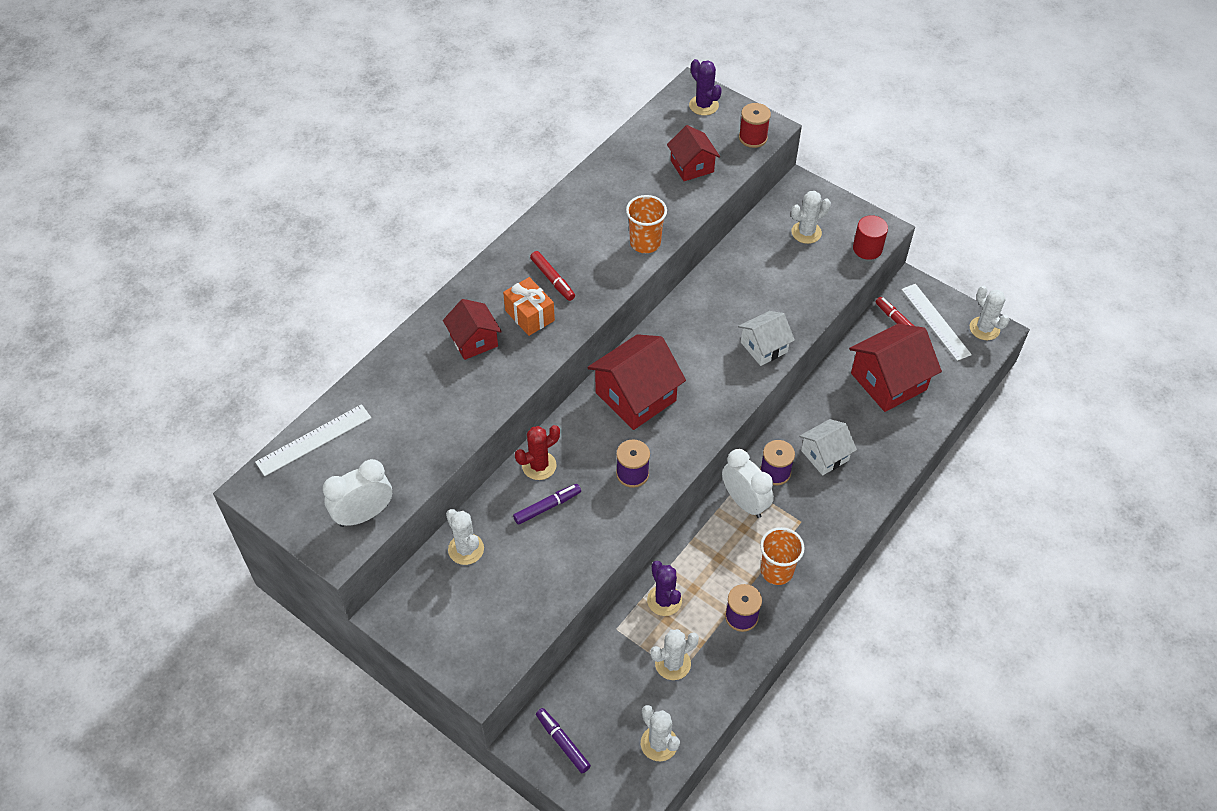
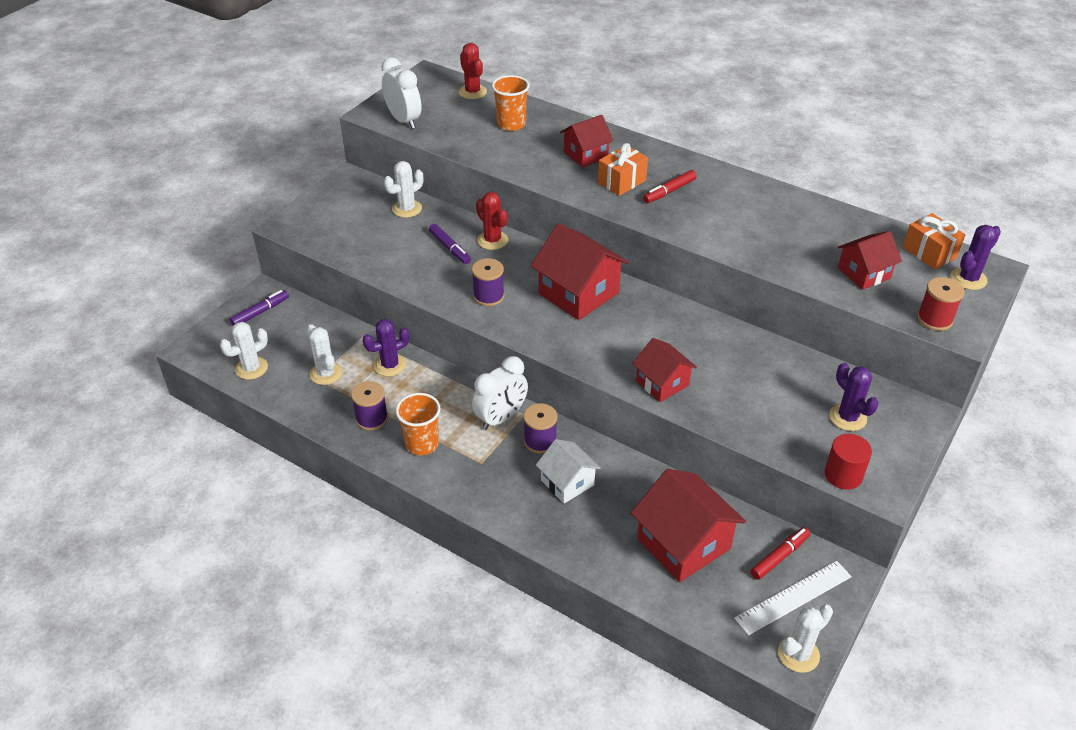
camera: 85 degrees right, 10 degrees down
(314, 440) = (472, 92): white ruler -> red cactus
(645, 243) = (736, 245): orange cup -> orange cup (511, 124)
(667, 119) = (929, 253): none -> orange gift
(764, 347) = (662, 383): white house -> red house
(806, 232) = (847, 417): white cactus -> purple cactus

